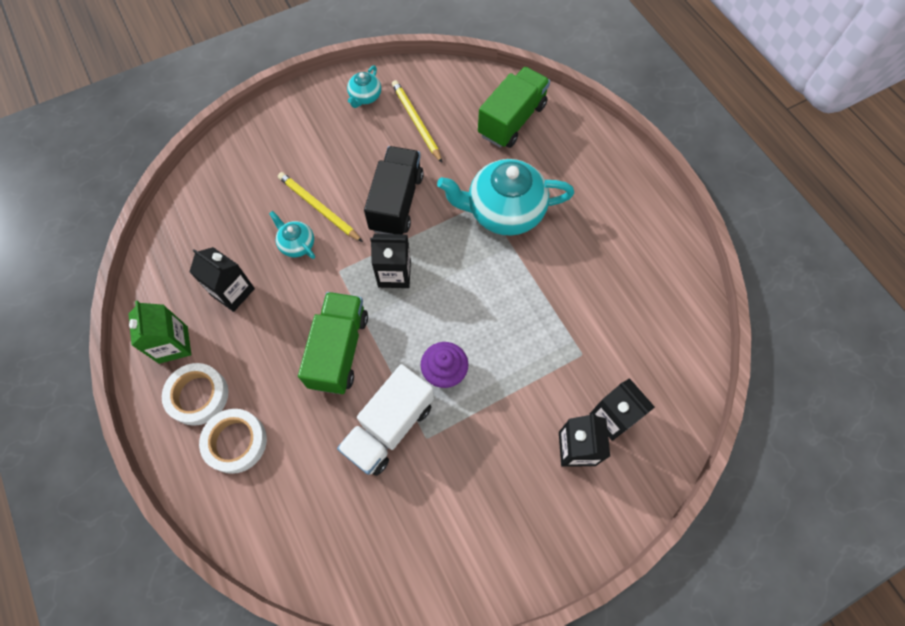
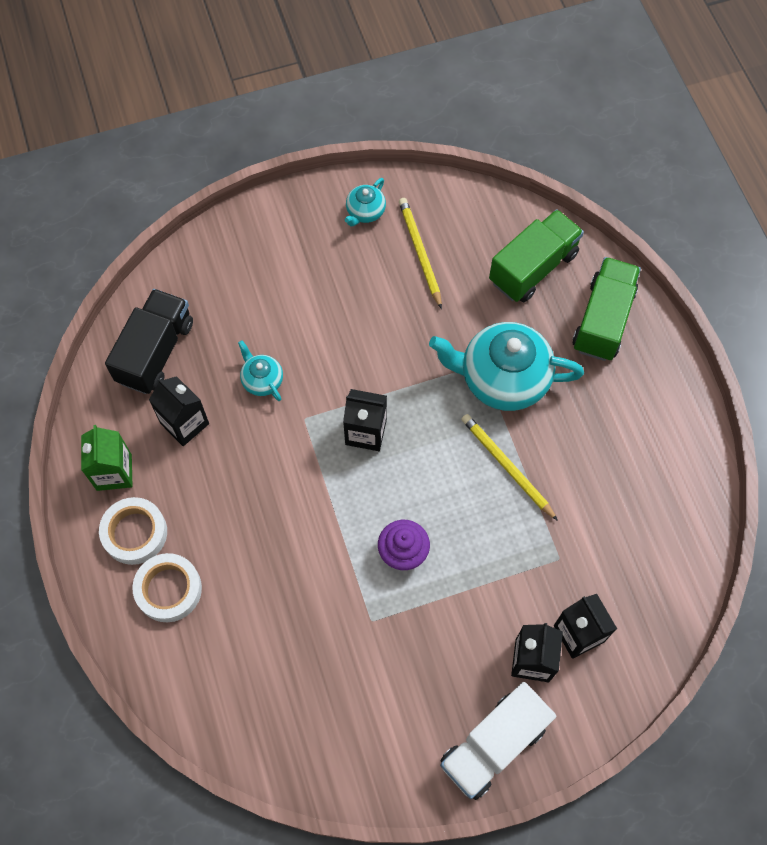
camera: 10 degrees right, 0 degrees up
(318, 208) = (292, 341): yellow pencil -> yellow pencil (506, 466)
(339, 350) = (291, 509): green truck -> green truck (603, 320)
(389, 427) = (333, 602): white truck -> white truck (493, 745)
(396, 202) = (381, 348): black truck -> black truck (155, 352)

